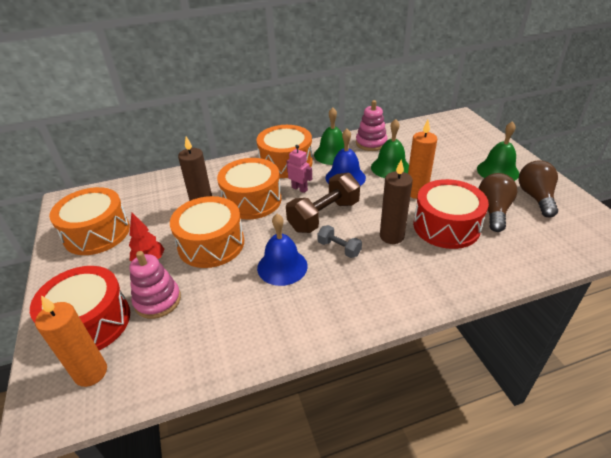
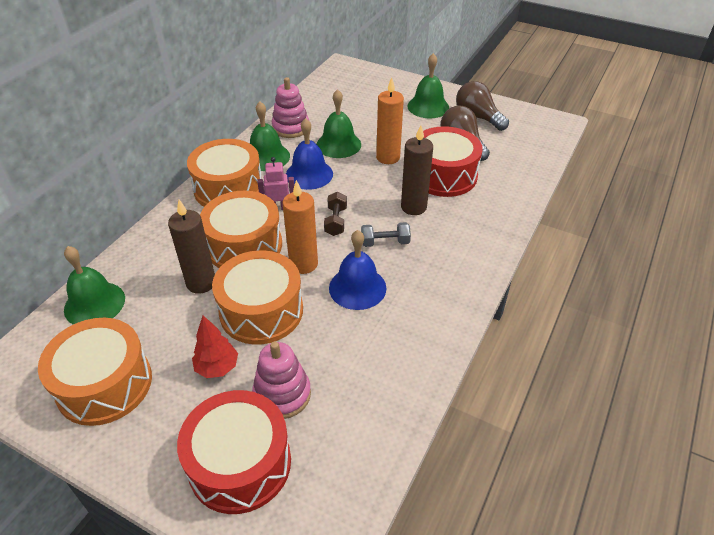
camera: 45 degrees left, 5 degrees up
(91, 373) = (309, 497): orange candle -> orange candle (303, 264)
(145, 189) = (94, 304): none -> green bell
(324, 216) = (335, 221): brown dumbbell -> brown dumbbell, size x0.52

